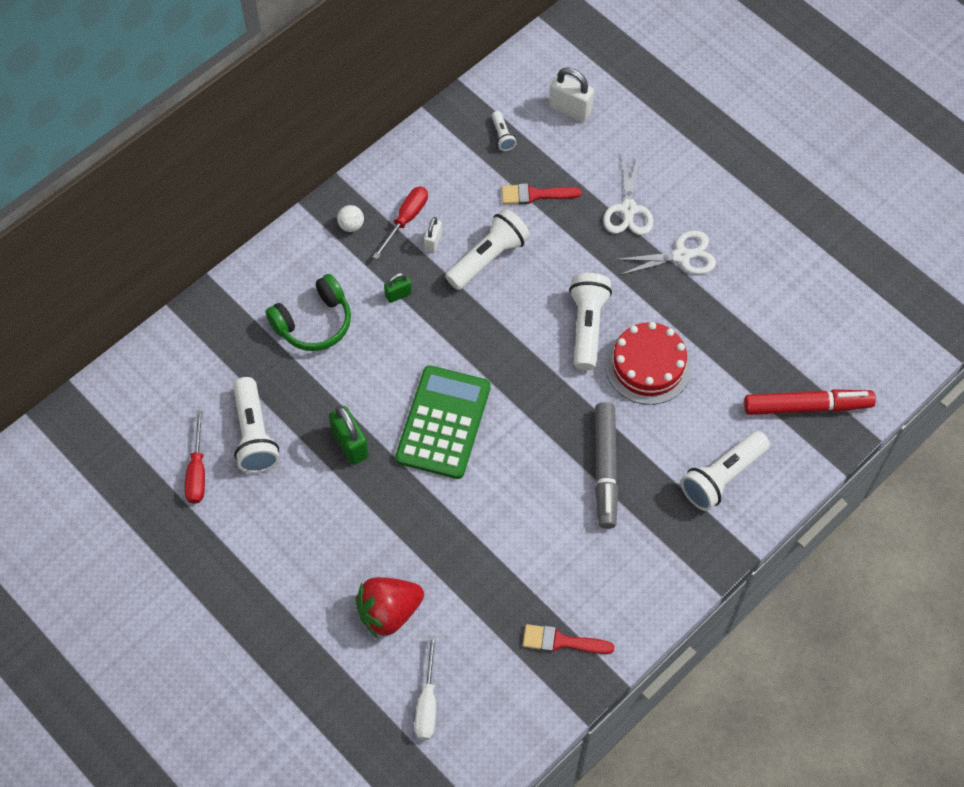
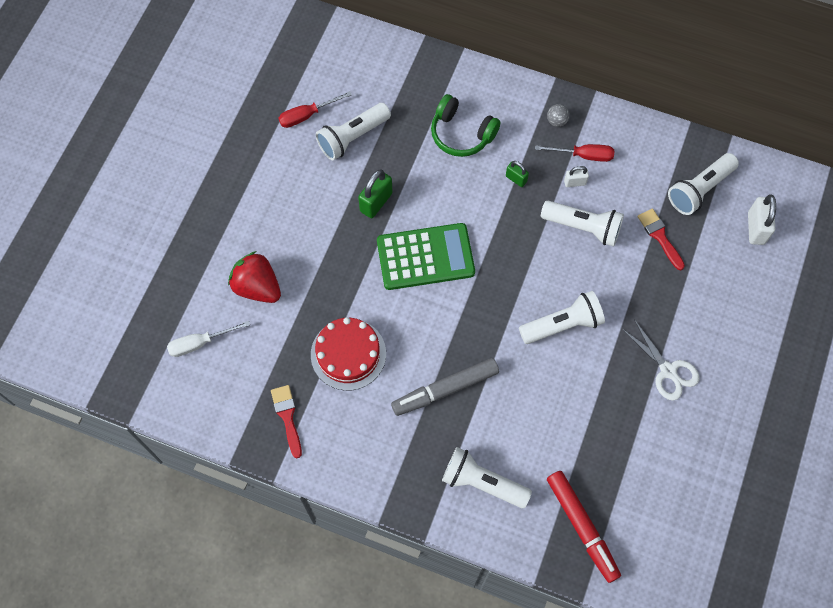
camera: 65 degrees right, 5 degrees up
(351, 225) = (556, 121): white ball -> grey ball
(502, 136) = (699, 189): white flashlight -> white flashlight, size x2.06
(628, 209) = (688, 311): white scissors -> none
(648, 365) = (552, 385): red cake -> red cake (348, 354)

